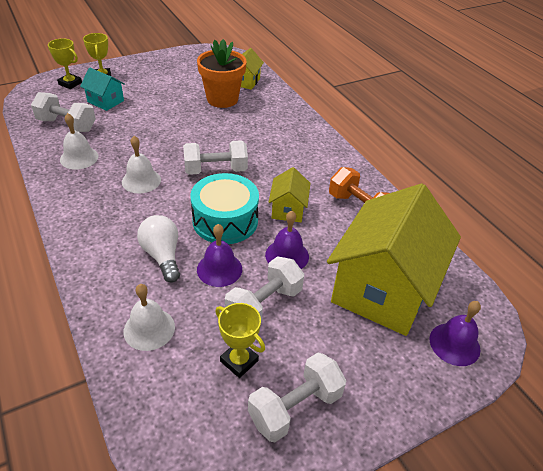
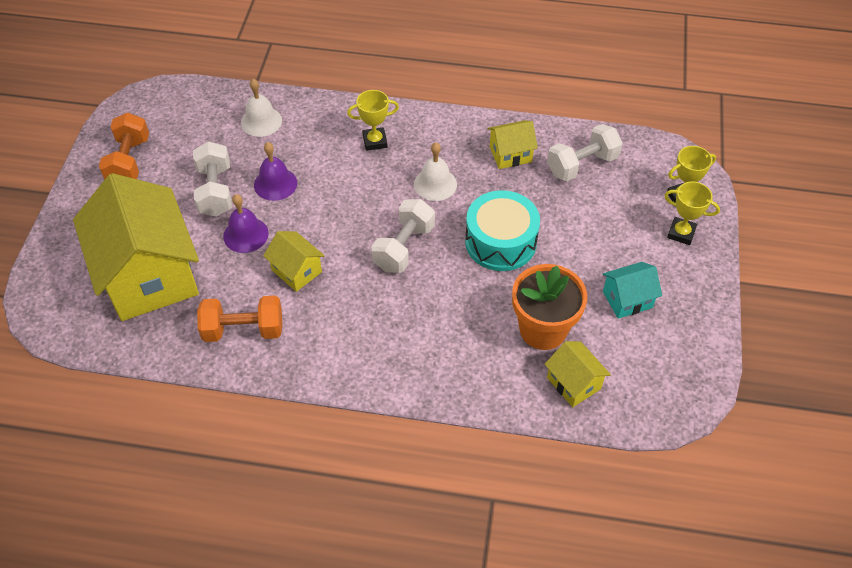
camera: 130 degrees right, 10 degrees up
(79, 158) = (510, 154): white bell -> yellow house
(105, 101) = (614, 214): turquoise house -> turquoise house (627, 299)
(162, 256) = (323, 157): white light bulb -> none
(225, 220) = (325, 216): turquoise drum -> turquoise drum (500, 242)
(239, 361) = (188, 153): yellow trophy -> yellow trophy (375, 141)
(295, 407) = (129, 161): white dumbbell -> orange dumbbell
(454, 344) = (62, 281): purple bell -> none

